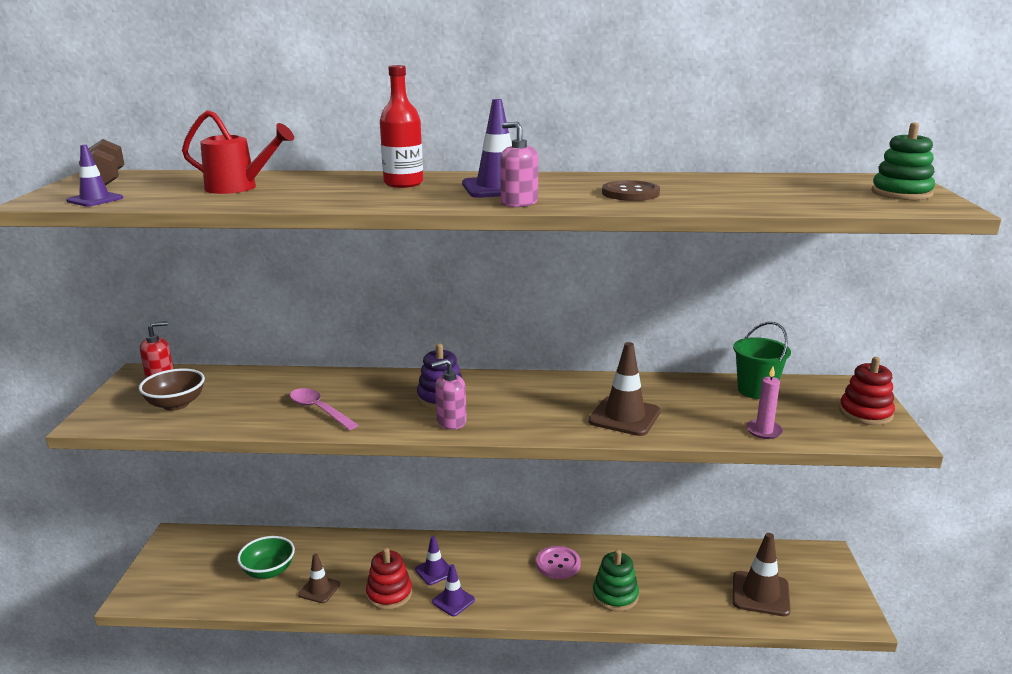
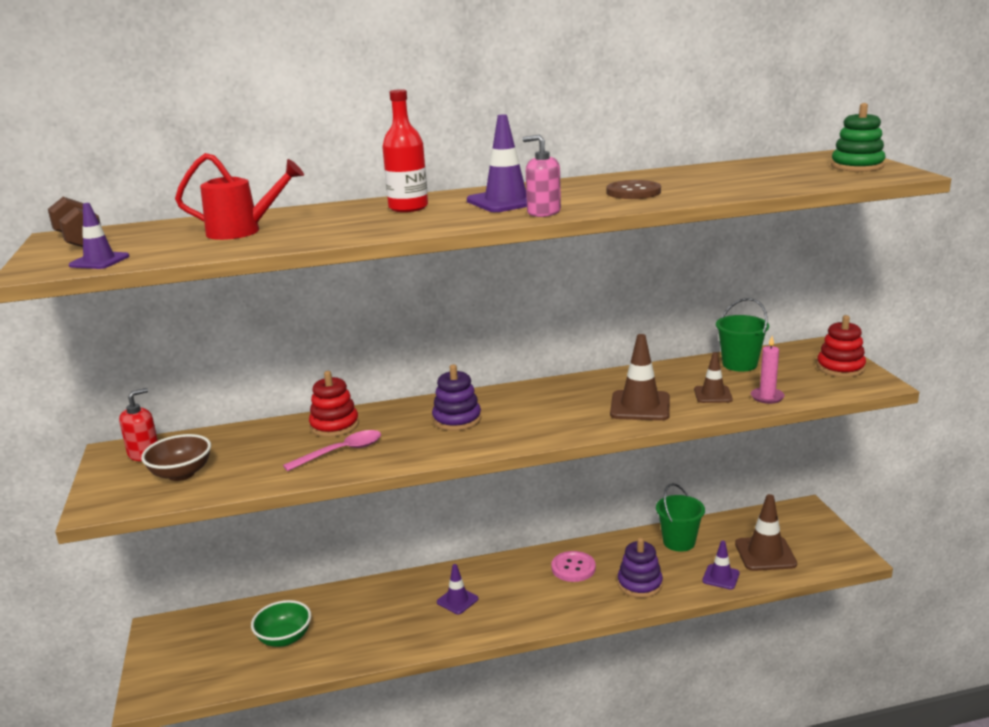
camera: 15 degrees left, 0 degrees up
(319, 410) = (341, 452): pink spoon -> pink spoon turned 120 degrees clockwise
(319, 589) = (348, 643): brown traffic cone -> brown traffic cone (713, 395)
(389, 594) = (423, 631): red stacking toy -> red stacking toy (334, 426)
(451, 421) = (482, 439): pink soap dispenser -> none
(453, 601) = (490, 623): purple traffic cone -> purple traffic cone (721, 577)
(615, 596) = (639, 584): green stacking toy -> purple stacking toy
(675, 560) = (679, 542): none -> green bucket

